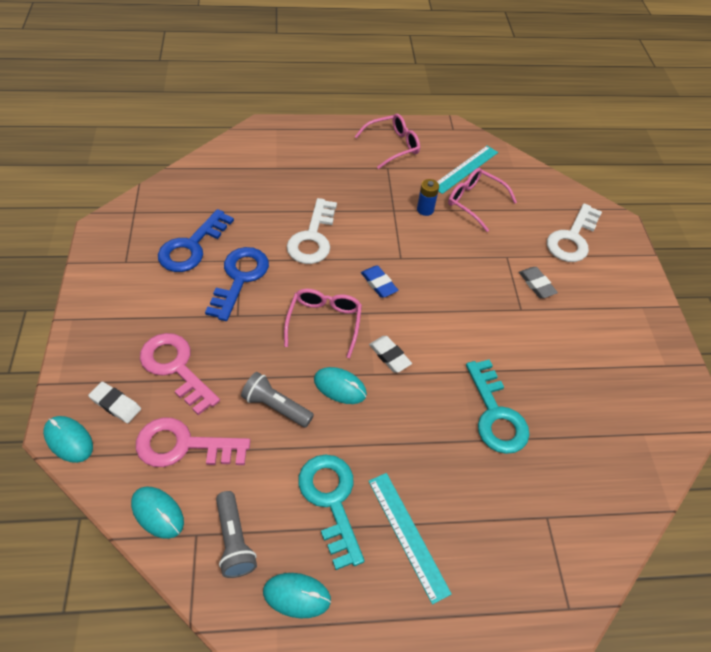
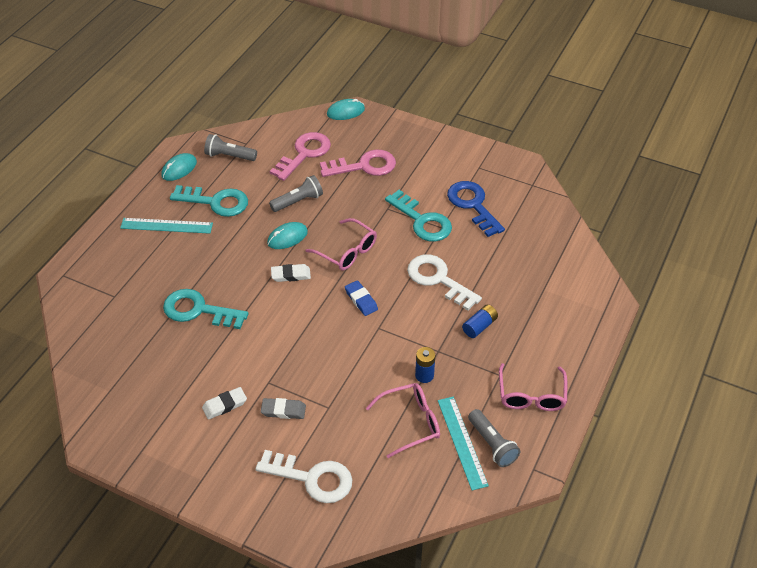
camera: 125 degrees right, 5 degrees down
(115, 404) = (356, 134): white eraser -> white eraser (224, 405)
(157, 513) = (271, 133): turquoise mouse -> none
(240, 278) = (422, 221): blue key -> turquoise key
(347, 193) = (479, 326): none -> blue battery
(379, 283) = (361, 300): blue eraser -> blue eraser turned 60 degrees clockwise
(452, 153) = (492, 444): none -> grey flashlight
(572, 238) = (312, 478): white key -> white key turned 135 degrees clockwise

